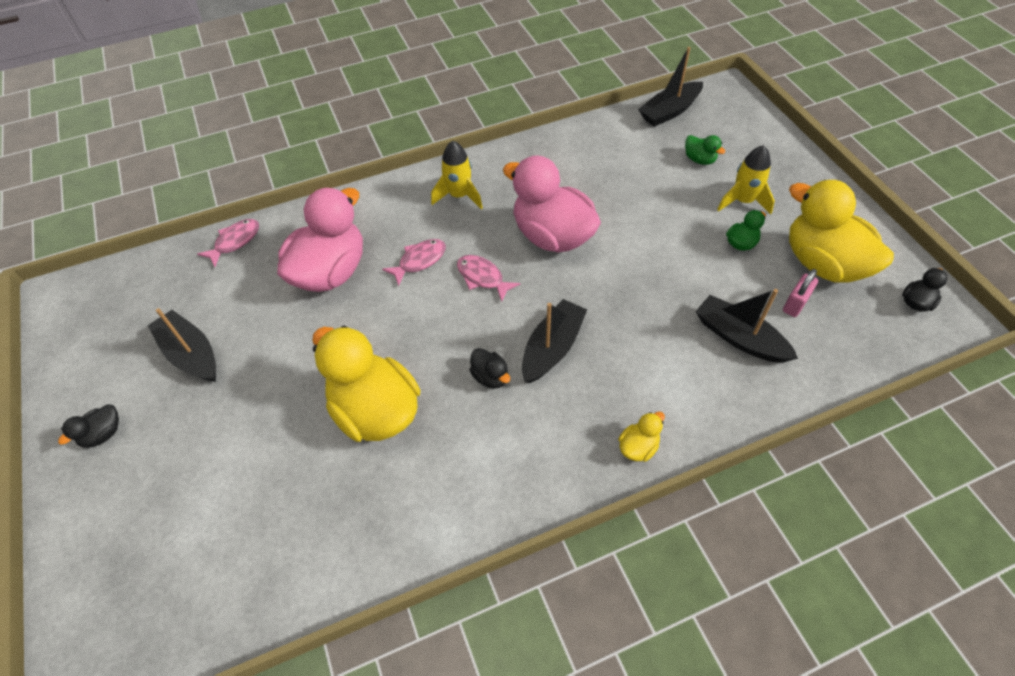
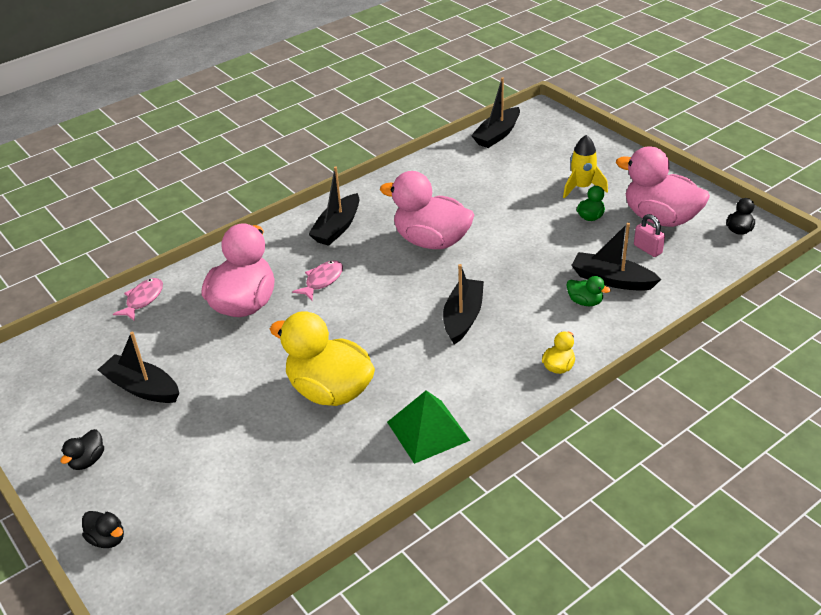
camera: 15 degrees left, 15 degrees down
(459, 196) = (337, 228): yellow rocket -> black boat
(460, 497) = (428, 431): none -> green pyramid
(482, 277) = (383, 281): pink fish -> none
(490, 377) = (419, 347): black duck -> black duck (107, 539)
(699, 159) = (535, 165): green duck -> green duck (585, 302)
(795, 304) = (647, 249): pink padlock -> pink padlock turned 60 degrees counterclockwise
(823, 264) = (660, 218): yellow duck -> pink duck

